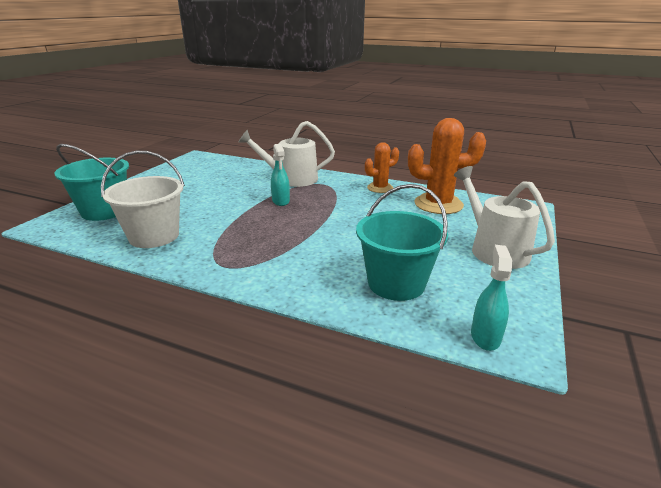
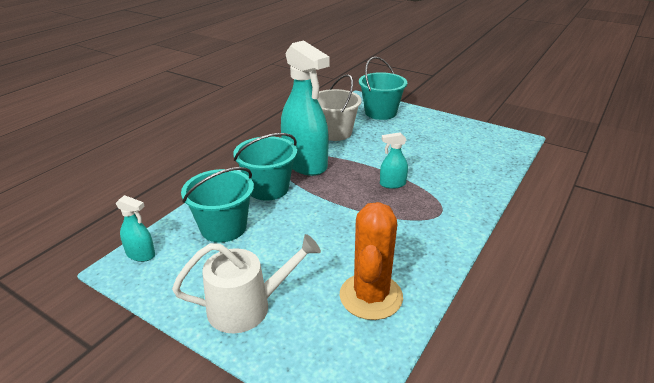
camera: 100 degrees right, 5 degrees up
(240, 248) = (305, 164): none -> turquoise spray bottle
(291, 179) = (454, 193): white watering can -> none
(303, 266) = (268, 188): none -> turquoise bucket
(380, 188) = (428, 255): orange cactus -> none

